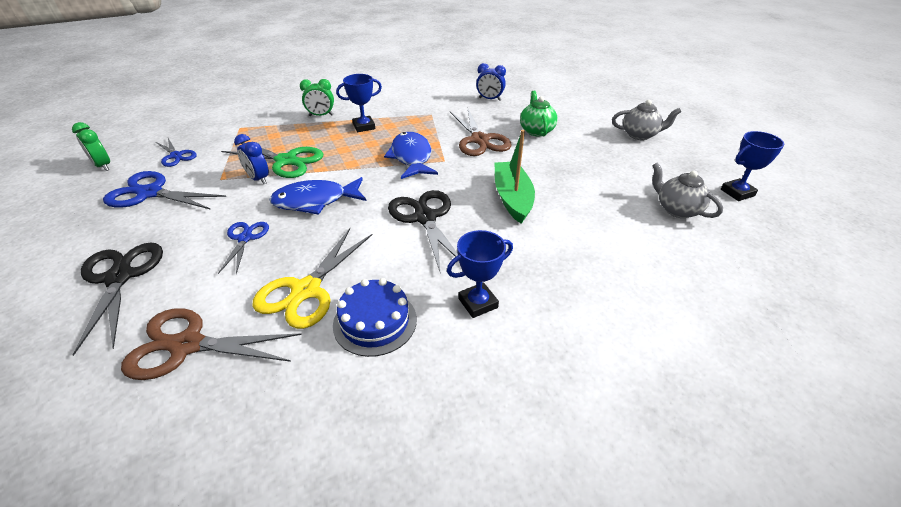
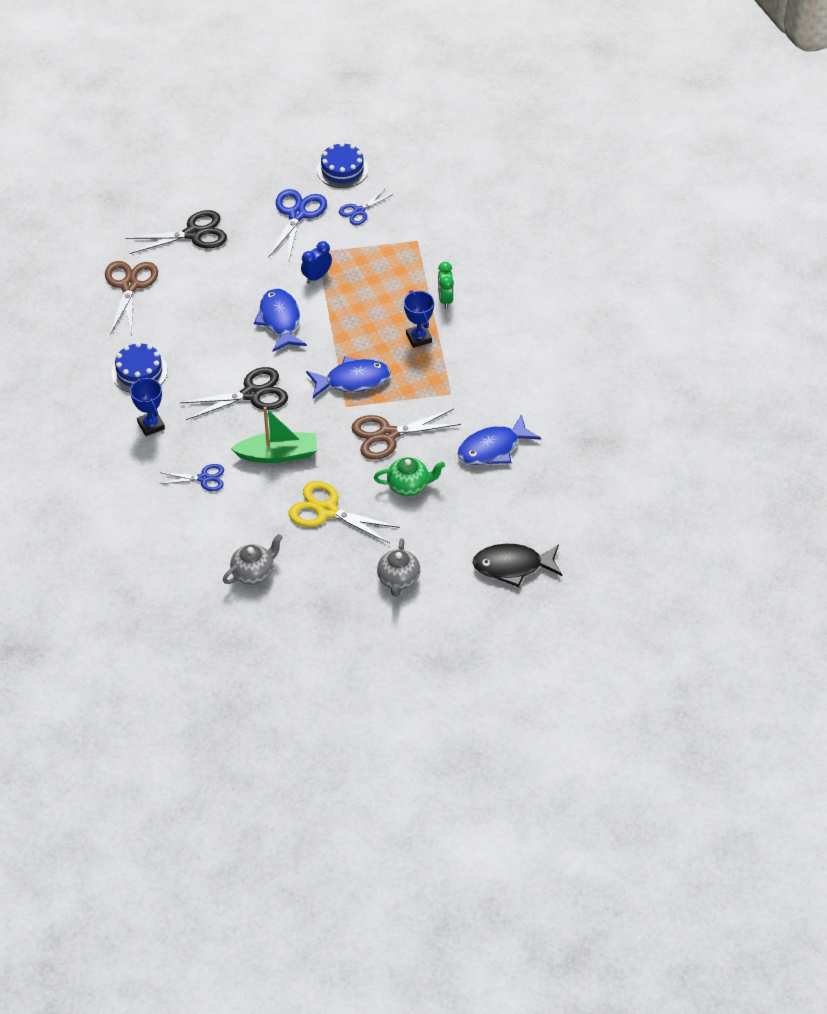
camera: 90 degrees right, 10 degrees up
(103, 166) = (342, 170): green clock -> blue cake
(245, 238) = (232, 288): blue scissors -> blue scissors (204, 478)
(286, 161) = (348, 289): green scissors -> none
(306, 290) = (172, 332): yellow scissors -> yellow scissors (327, 511)
(489, 99) = (493, 448): blue clock -> blue fish
(602, 94) = (512, 566): none -> black fish
(737, 192) = (278, 630): blue trophy -> none

